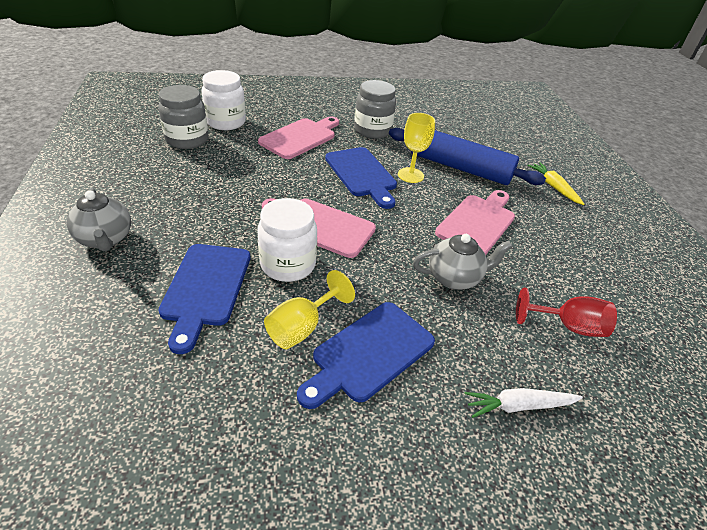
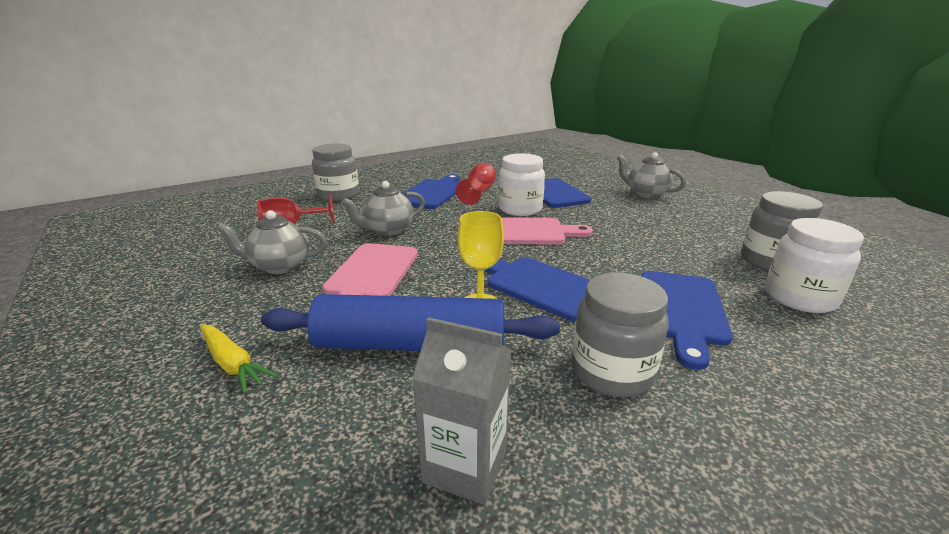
camera: 160 degrees right, 15 degrees down
(300, 137) = (681, 310): pink cutting board -> blue cutting board
(302, 327) = (479, 192): yellow goblet -> red goblet
(451, 127) = (465, 466): none -> grey carton
(518, 406) = (338, 195): white carrot -> grey jar
(555, 257) = (280, 266): none -> grey teapot

